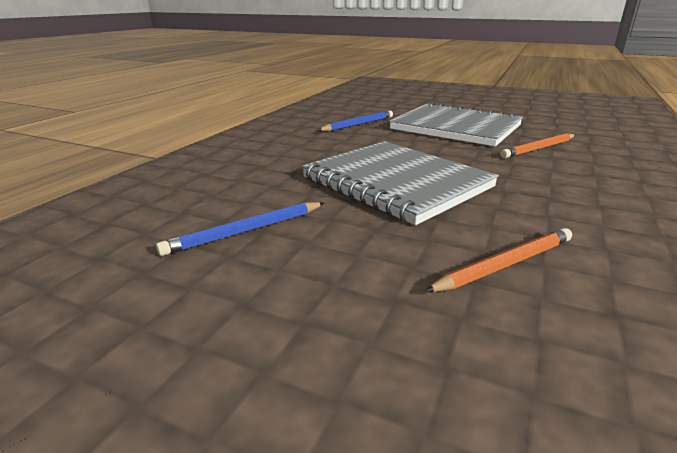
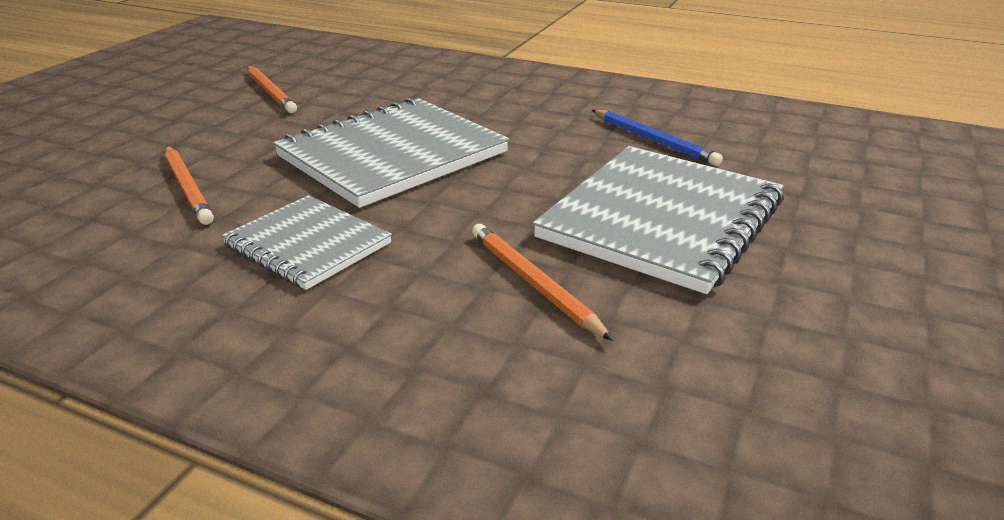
camera: 90 degrees right, 5 degrees up
(215, 257) = (270, 92): none -> orange pencil
(245, 231) = (306, 97): blue pencil -> none
(555, 199) = (308, 244): none -> grey notebook

